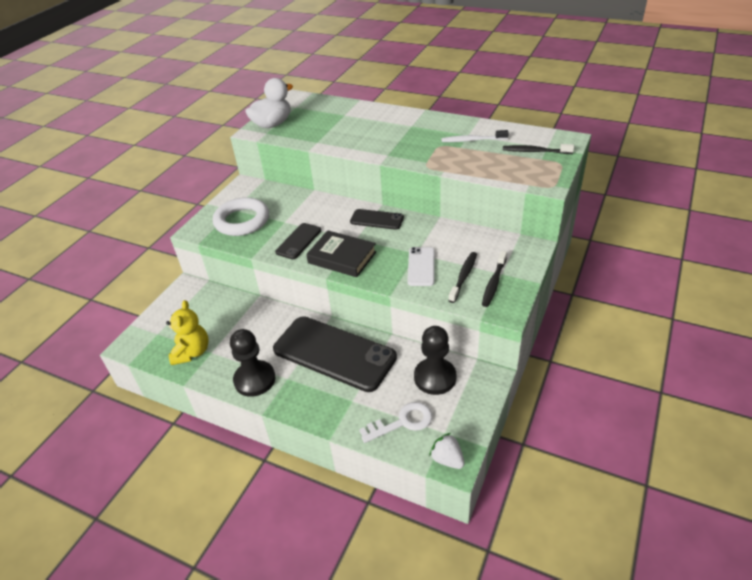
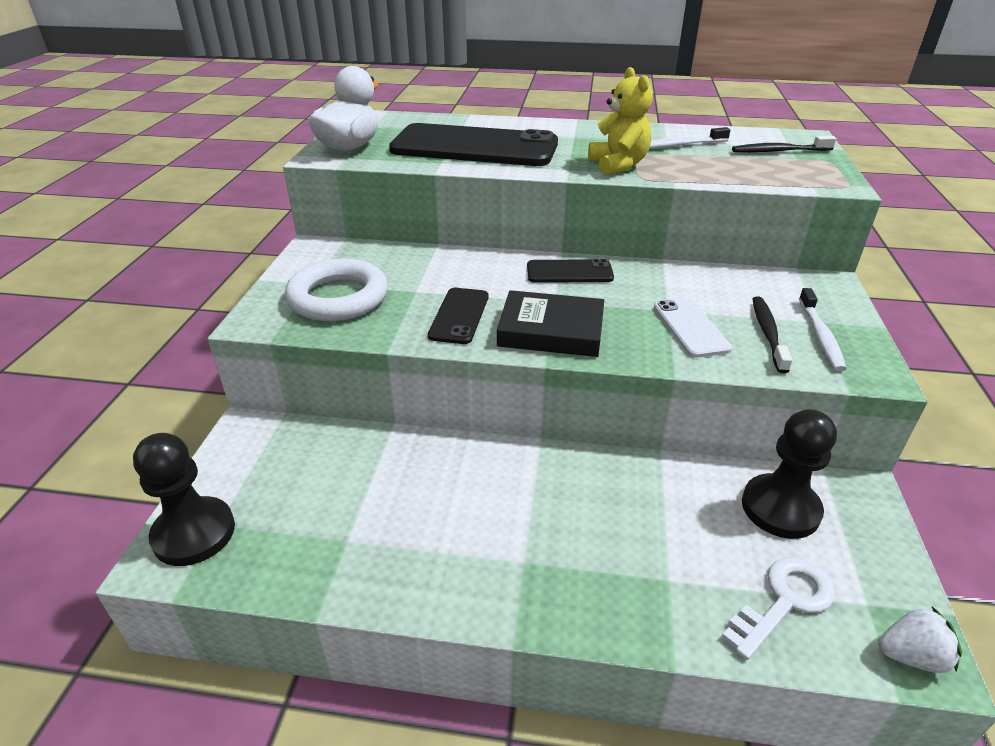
camera: 20 degrees left, 5 degrees down
(192, 352) = (307, 548): yellow teddy bear -> yellow teddy bear (618, 165)
(254, 379) = (462, 577): black pawn -> black pawn (194, 533)
(334, 353) = (584, 499): black phone -> black phone (474, 147)
(447, 459) = (911, 656): white strawberry -> white strawberry turned 150 degrees clockwise
(494, 283) = (820, 336): black toothbrush -> white toothbrush

